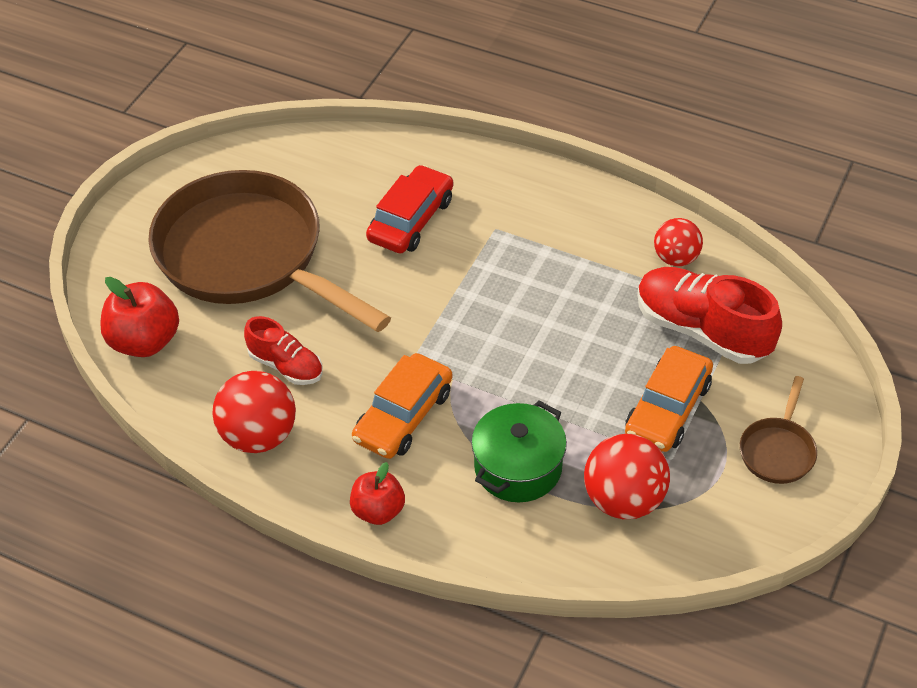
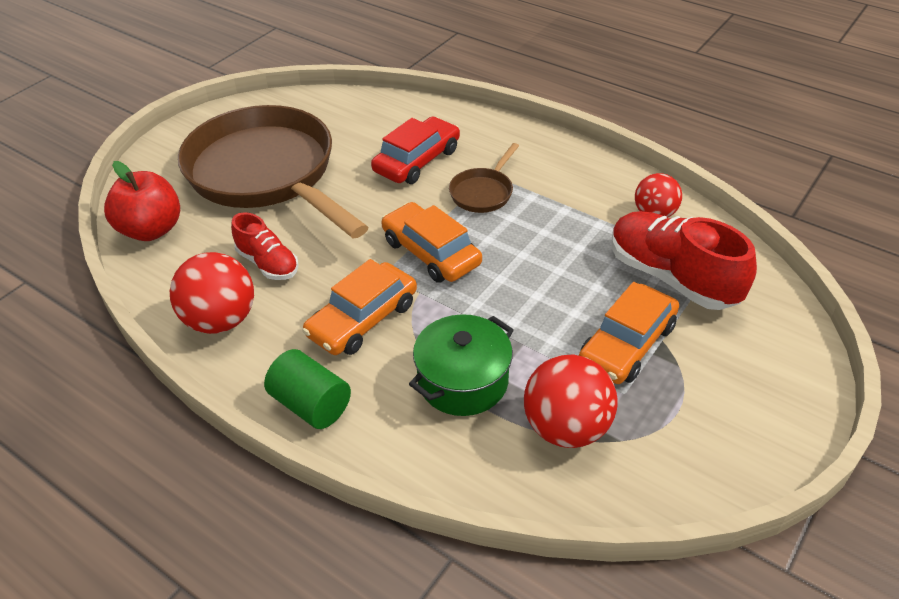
camera: 10 degrees right, 5 degrees down
(378, 510) = (311, 404): red apple -> green cylinder
(454, 332) = (431, 252): none -> orange car
(778, 450) = (739, 399): brown pan -> brown pan (483, 192)

